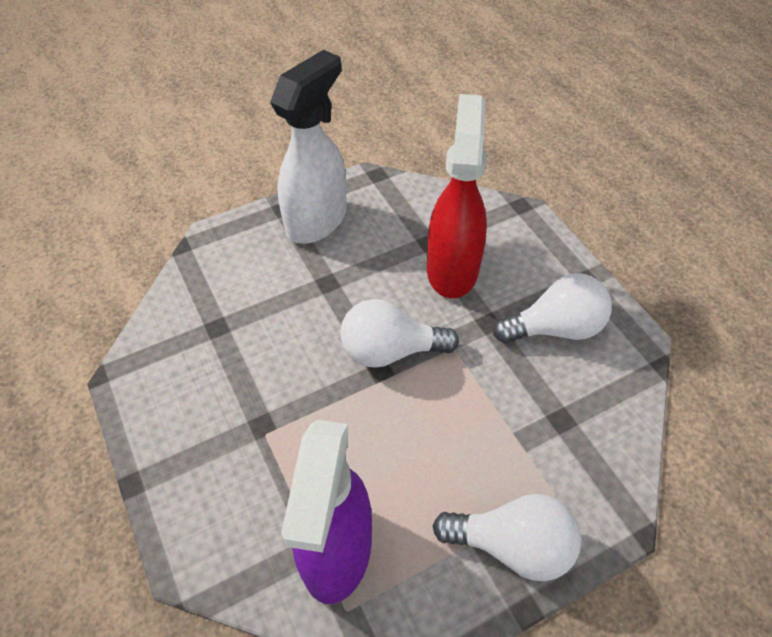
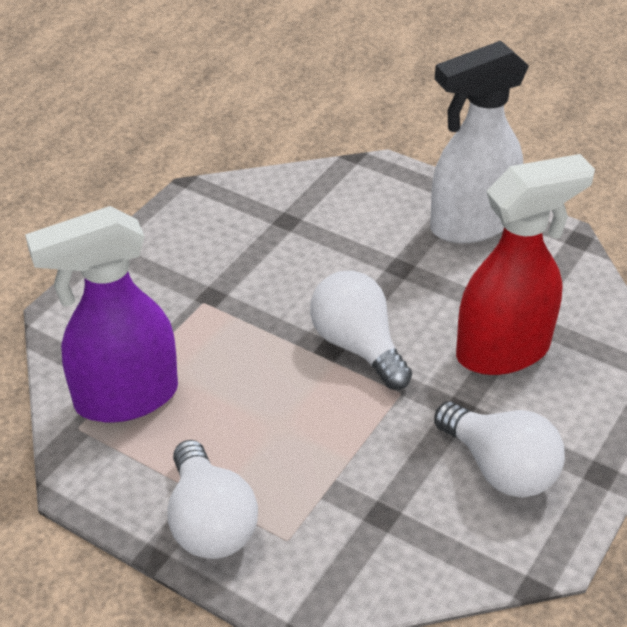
camera: 60 degrees right, 10 degrees down
(317, 220) = (470, 225): white spray bottle -> white spray bottle turned 150 degrees clockwise

